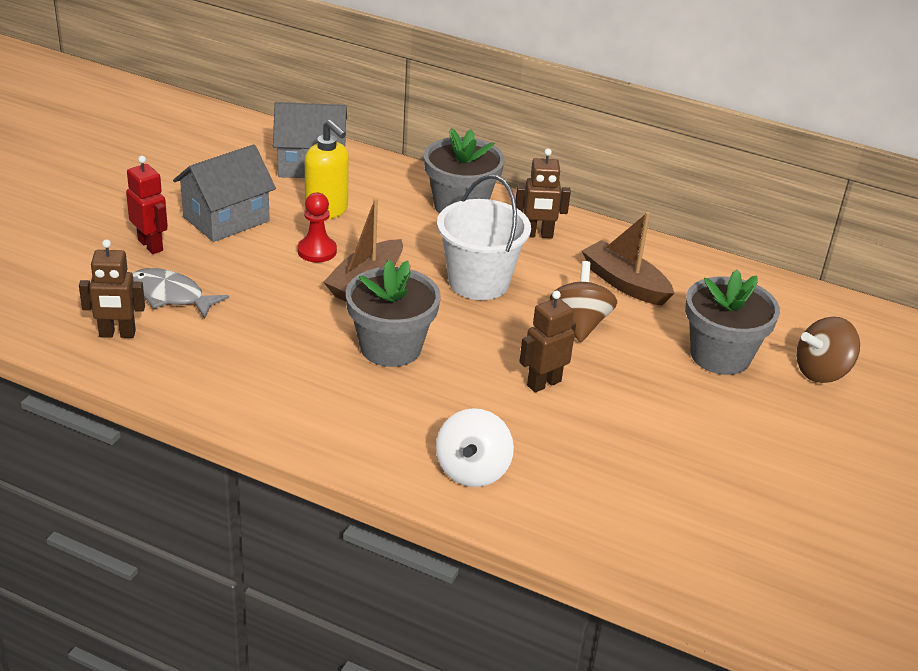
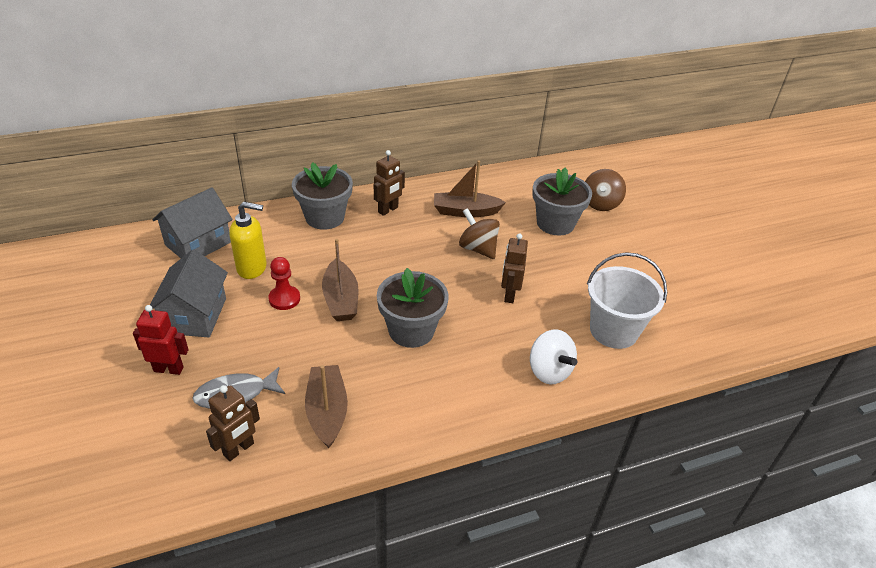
camera: 45 degrees left, 5 degrees up
(220, 356) = (327, 411): none -> brown boat
(478, 282) = (398, 258): white bucket -> white bucket (613, 330)

